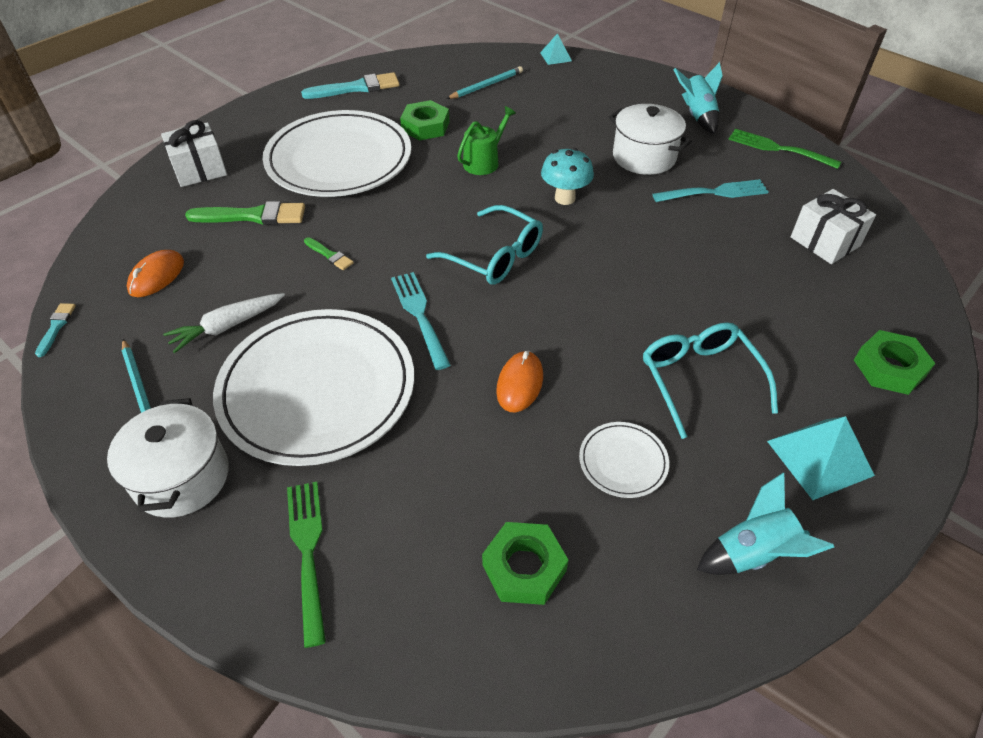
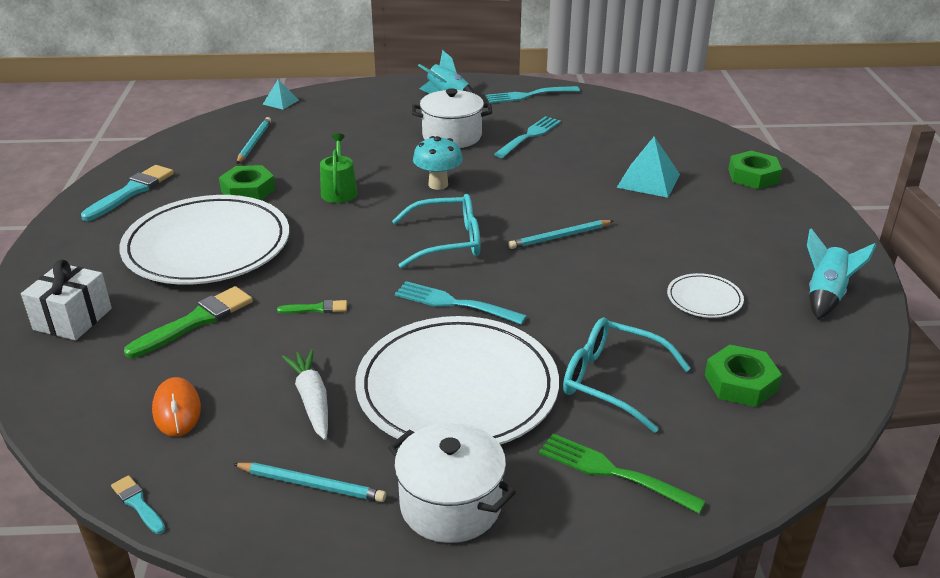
camera: 45 degrees left, 15 degrees down
(227, 326) = (312, 400): white carrot -> white carrot turned 150 degrees clockwise
(519, 384) = (584, 299): orange mouse -> none
(589, 310) = (559, 237): none -> turquoise pencil
(699, 379) = (677, 235): turquoise glasses -> turquoise glasses (612, 381)
(779, 149) = (529, 95): green fork -> turquoise fork
(819, 458) = (787, 235): turquoise pyramid -> turquoise pyramid (648, 180)
(825, 242) = (630, 132): white gift -> none

